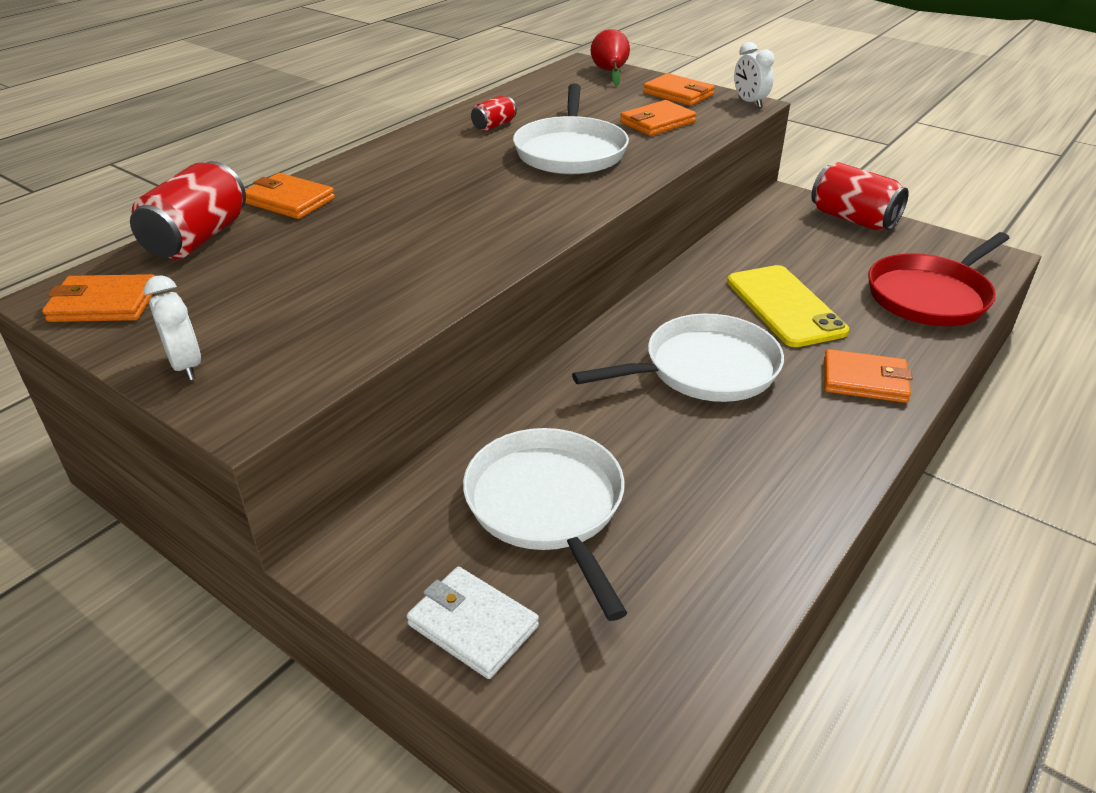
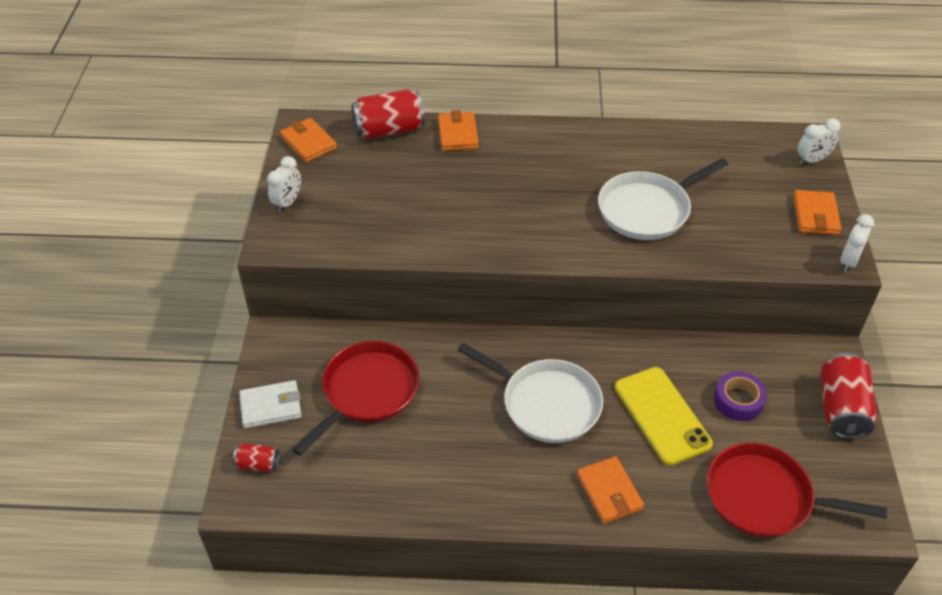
camera: 55 degrees right, 10 degrees up
(473, 625) = (271, 406): white wallet -> white wallet turned 75 degrees clockwise
(494, 125) = (645, 154): red can -> red can (258, 464)
(547, 505) = (367, 392): white pan -> red pan
(610, 72) = (812, 160): red pear -> white clock
(657, 122) = (746, 228): orange wallet -> none
(785, 306) = (662, 415): yellow phone -> yellow phone turned 60 degrees counterclockwise
(802, 260) = (738, 401): none -> purple tape

